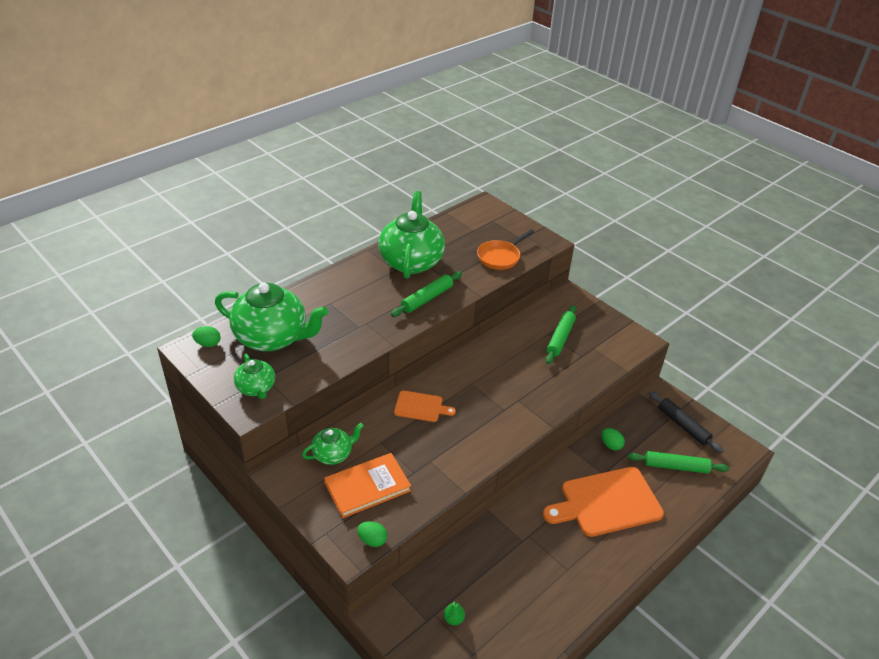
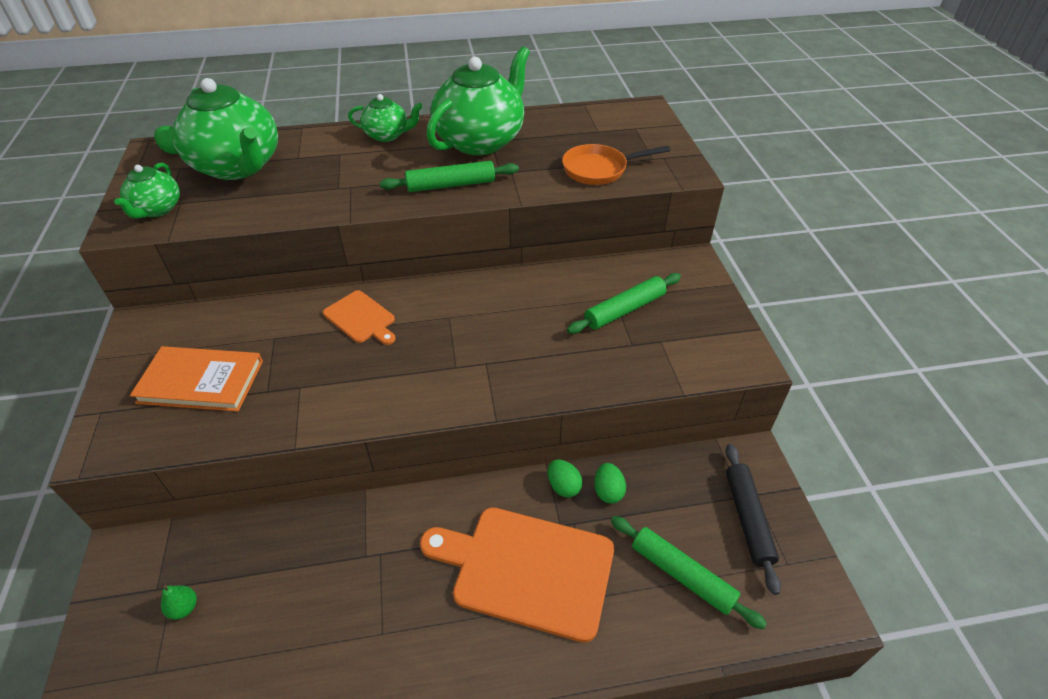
camera: 35 degrees right, 5 degrees up
(333, 454) = (211, 327): green teapot -> green teapot (387, 135)
(372, 540) = (132, 447): green egg -> green egg (563, 486)

